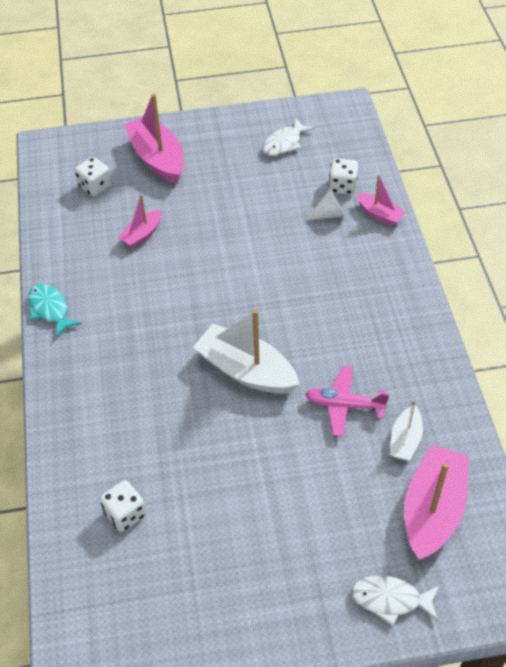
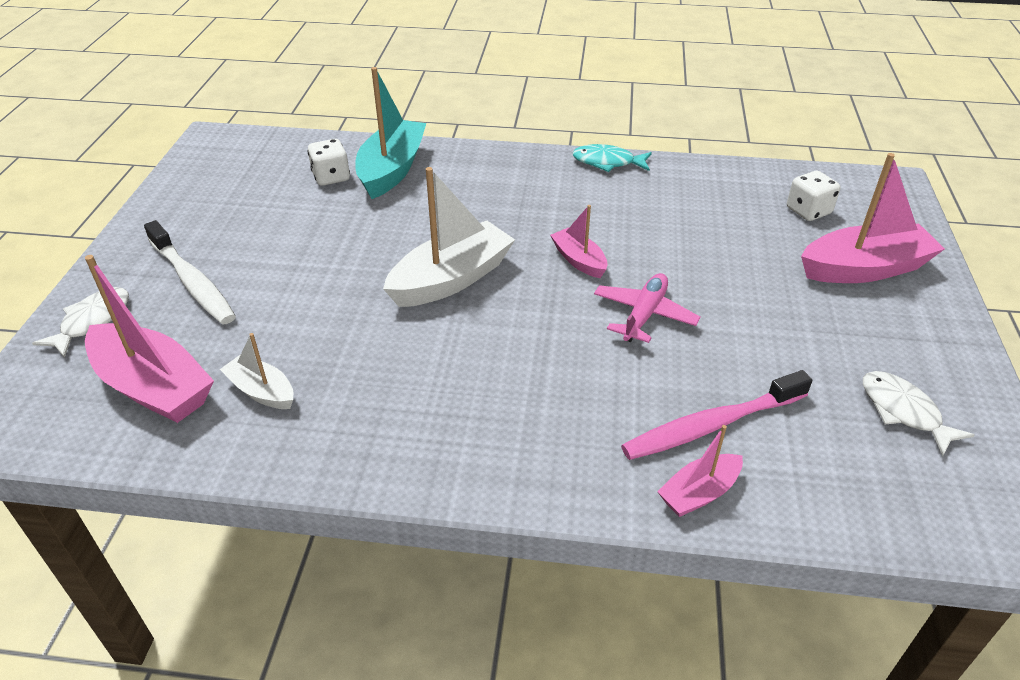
camera: 105 degrees right, 10 degrees down
(50, 309) = (607, 162): turquoise fish -> turquoise fish turned 150 degrees counterclockwise
(99, 467) = (392, 170): none -> turquoise boat
(142, 234) = (709, 235): pink boat -> pink boat (579, 260)
(314, 551) = (192, 281): none -> white toothbrush
(329, 214) = (712, 425): white cone -> pink toothbrush
(342, 186) = (780, 461): white dice -> none
(344, 405) = (350, 349): pink plane -> pink plane (644, 315)

